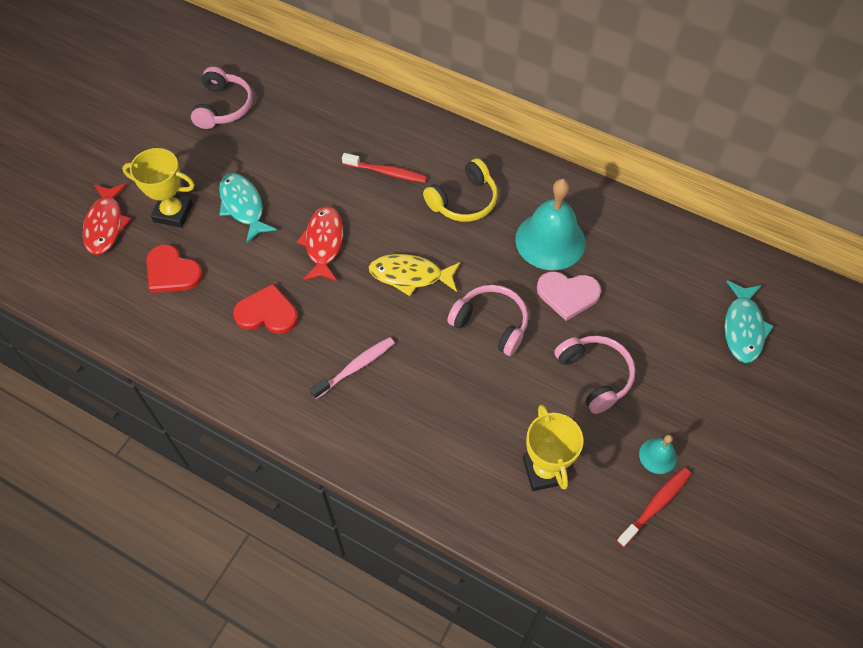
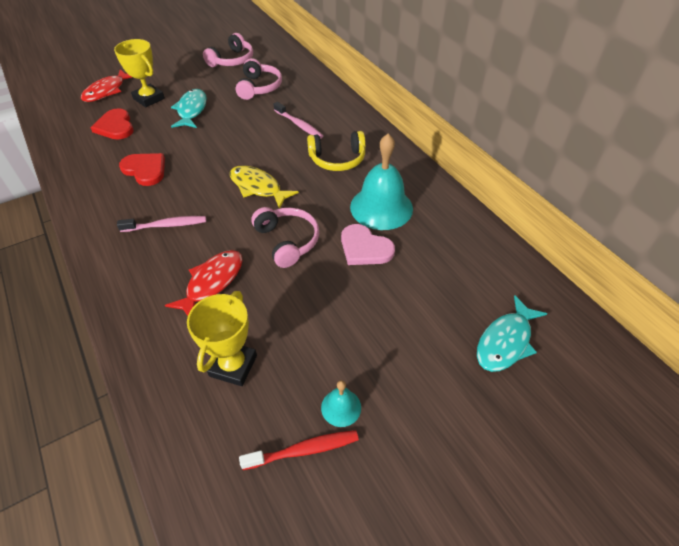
camera: 30 degrees right, 10 degrees down
(324, 243) = (220, 147): red fish -> red fish (212, 282)
(387, 172) = (299, 125): red toothbrush -> pink toothbrush
(595, 376) = (338, 315): pink headphones -> pink headphones (259, 87)

